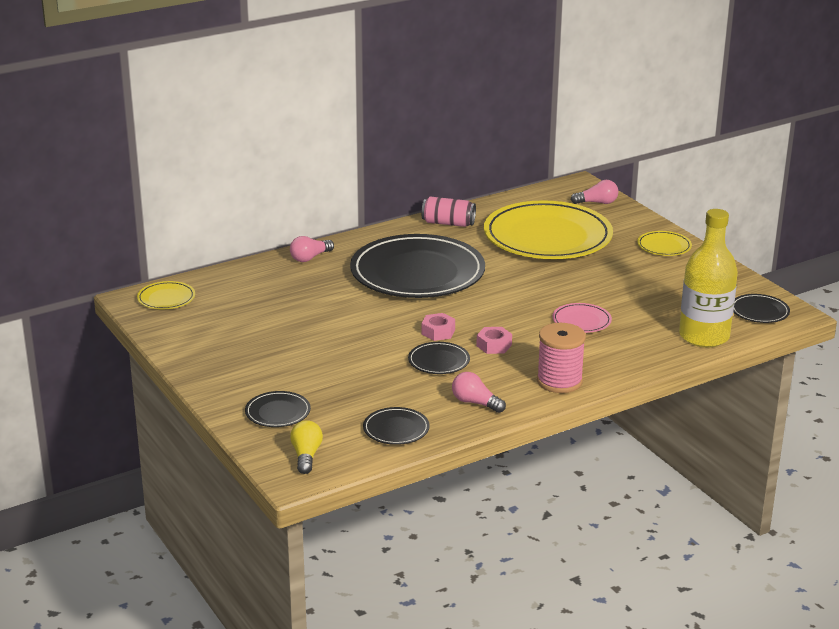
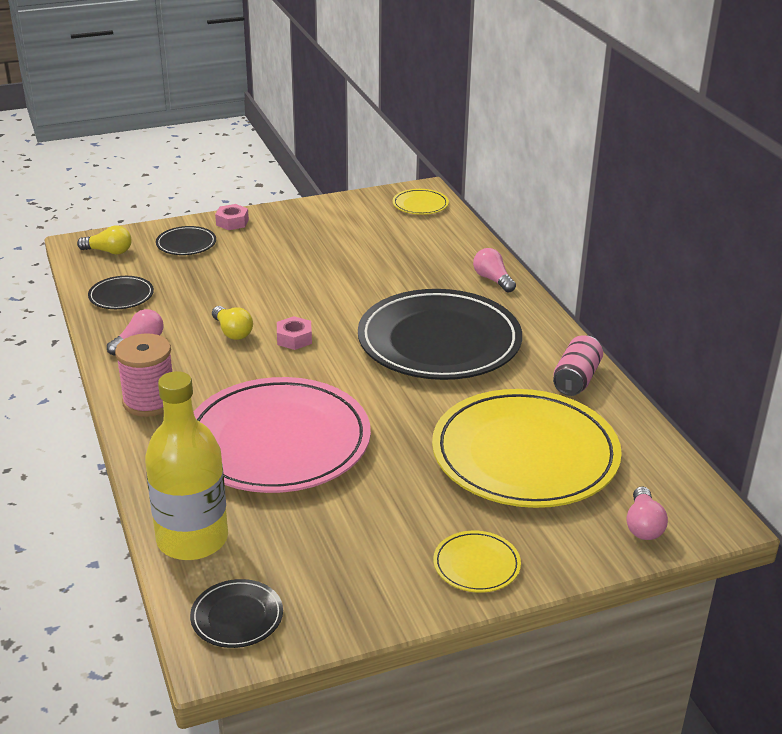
camera: 100 degrees right, 5 degrees up
(439, 361) = (232, 332): black plate -> yellow light bulb
(494, 345) = (248, 370): pink nut -> pink nut (232, 222)
(581, 321) = (278, 441): pink plate -> pink plate, size x2.41

